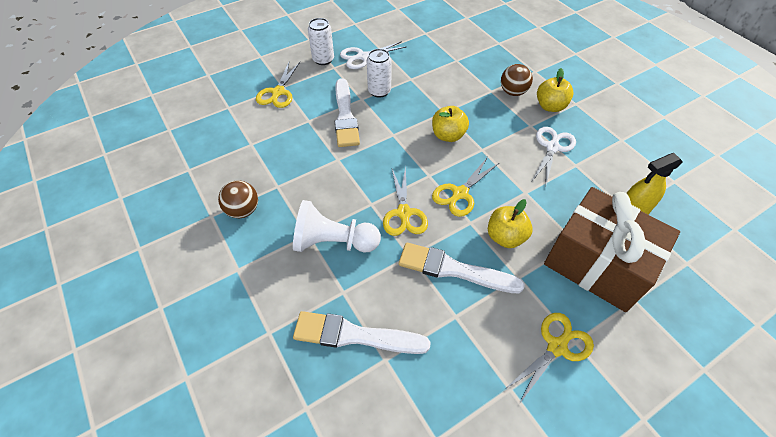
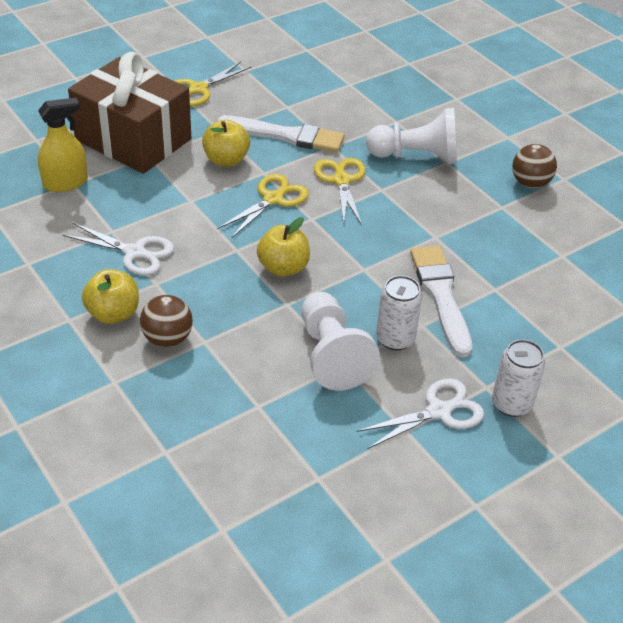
camera: 175 degrees right, 10 degrees down
(278, 92) = (563, 335): yellow scissors -> none
(355, 335) = (379, 96): white brush -> none
(417, 83) = (331, 355): none -> white pawn
(552, 147) = (135, 252): white scissors -> white scissors turned 90 degrees counterclockwise

